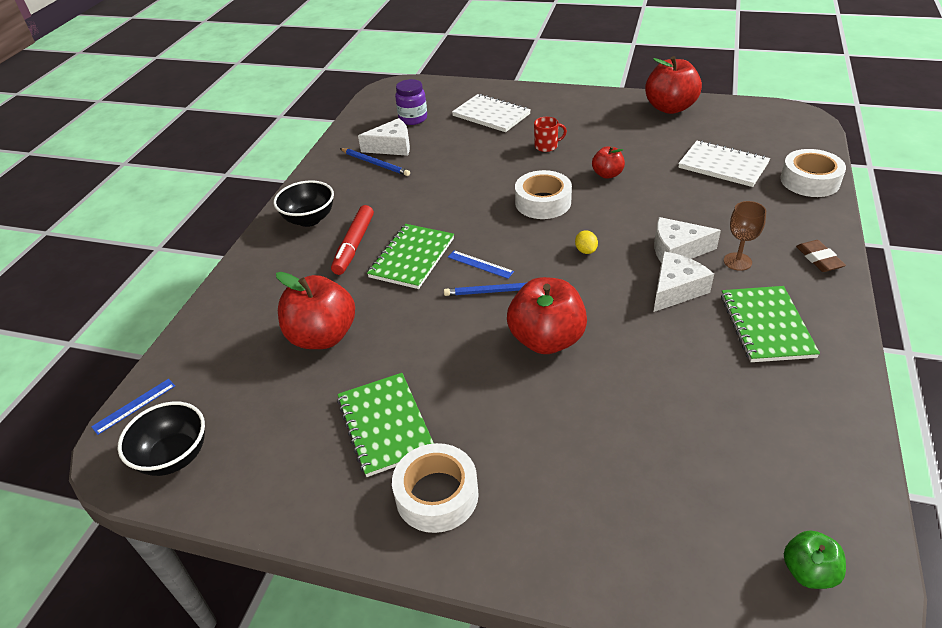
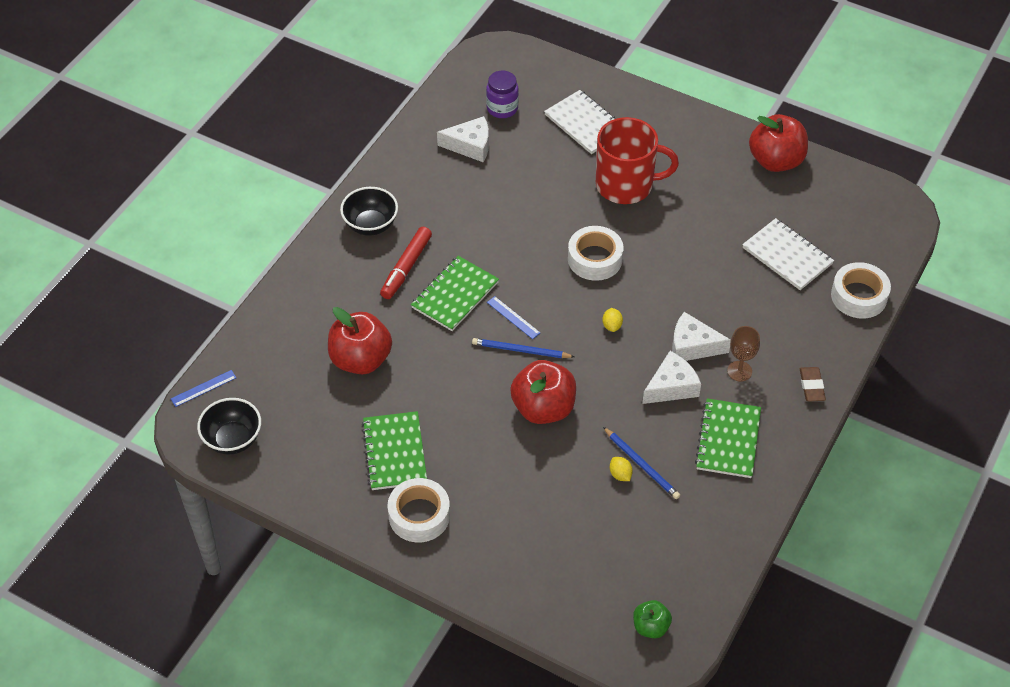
camera: 10 degrees right, 10 degrees up
(375, 163) = (448, 166): blue pencil -> blue pencil (641, 465)
(547, 146) = (626, 185): red mug -> red mug, size x2.37
(607, 174) = (670, 239): red apple -> none
(666, 388) = (620, 474): none -> yellow lemon

